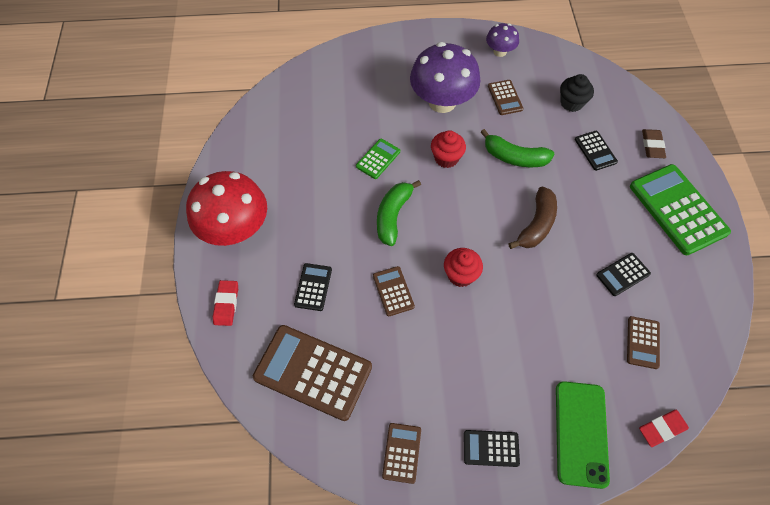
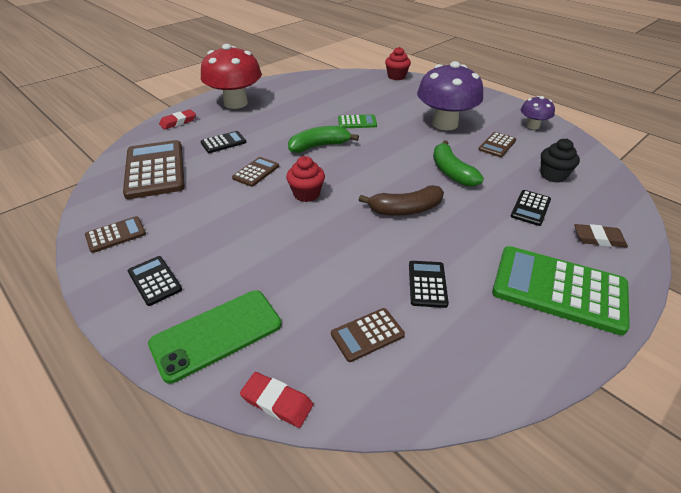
camera: 50 degrees right, 20 degrees down
(446, 158) = (400, 145): red cupcake -> red cupcake (396, 77)
(623, 274) = (427, 284): black calculator -> black calculator turned 75 degrees clockwise
(652, 145) = (598, 239): brown eraser -> brown eraser turned 45 degrees clockwise
(677, 209) = (558, 289): green calculator -> green calculator turned 90 degrees counterclockwise

